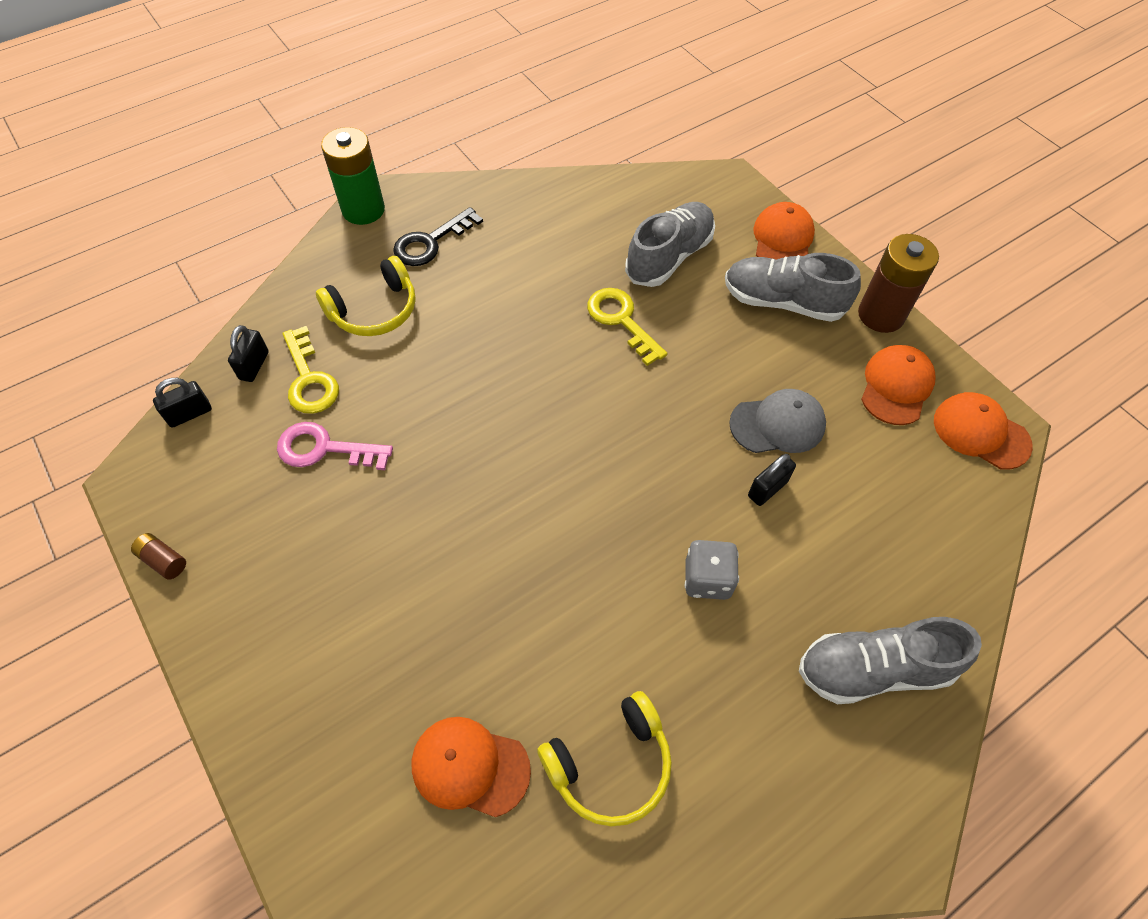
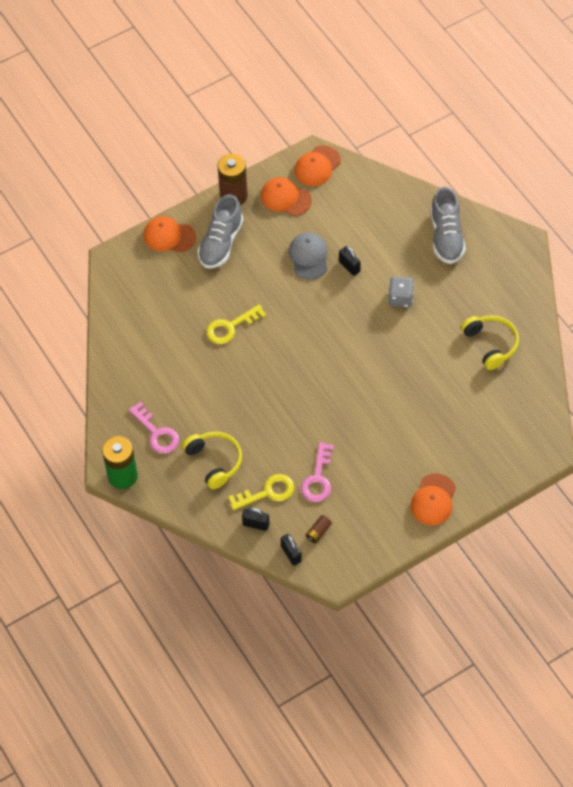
camera: 85 degrees left, 0 degrees up
(163, 560) = (387, 549): brown battery -> brown battery (318, 532)
(431, 242) = (157, 433): black key -> pink key
(470, 767) = (492, 400): orange cap -> orange cap (433, 500)
(669, 257) = (180, 298): grey shoe -> none

